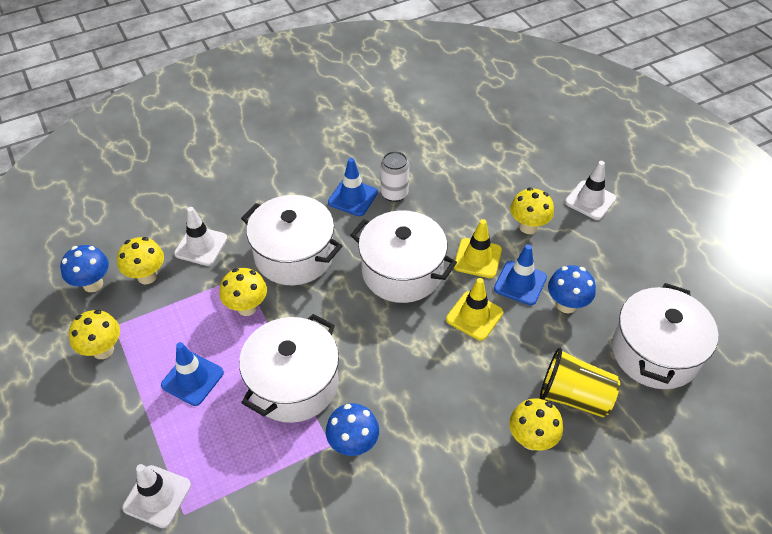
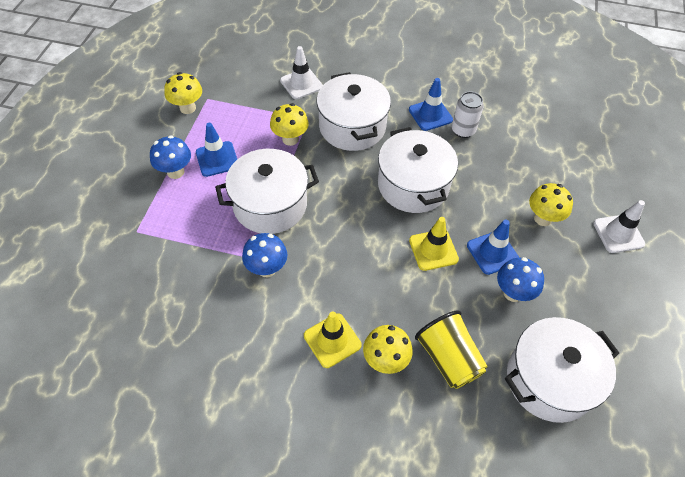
camera: 40 degrees right, 5 degrees up
(93, 284) = (219, 67): blue mushroom -> blue mushroom (175, 172)
(147, 276) = (253, 82): yellow mushroom -> none
(157, 496) = (133, 210): white traffic cone -> none
(477, 258) = (478, 213): yellow traffic cone -> yellow traffic cone (332, 340)

